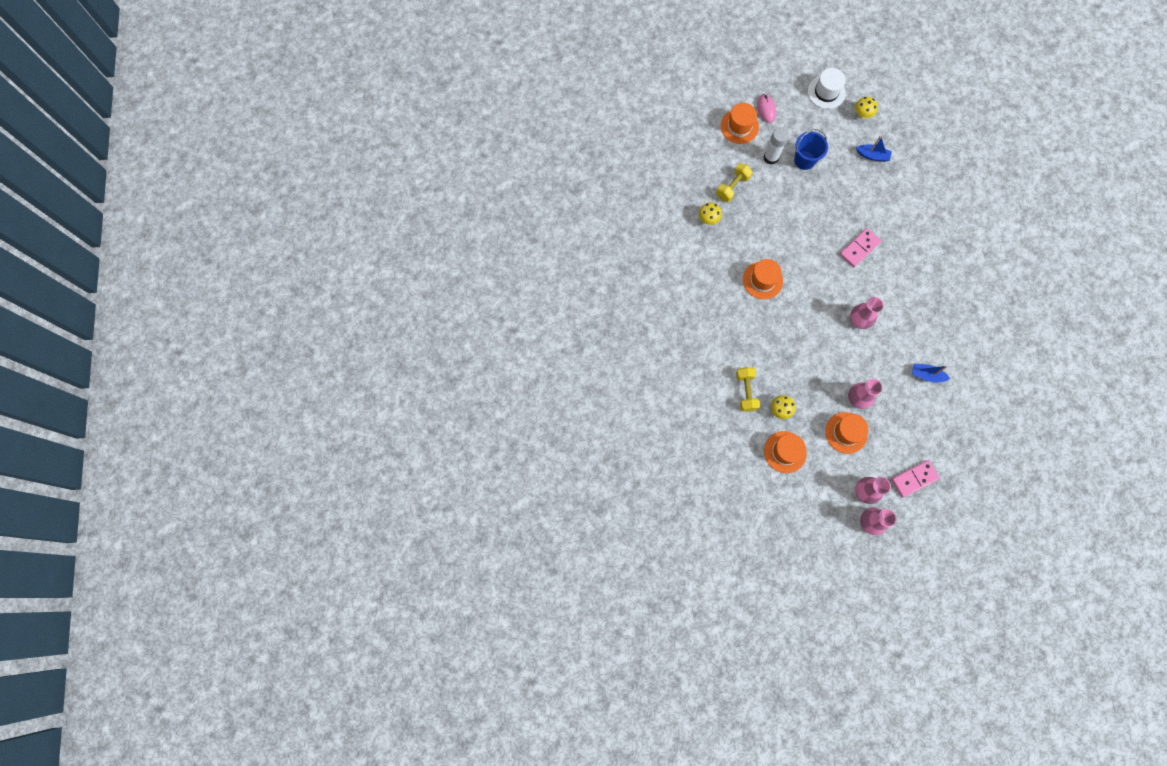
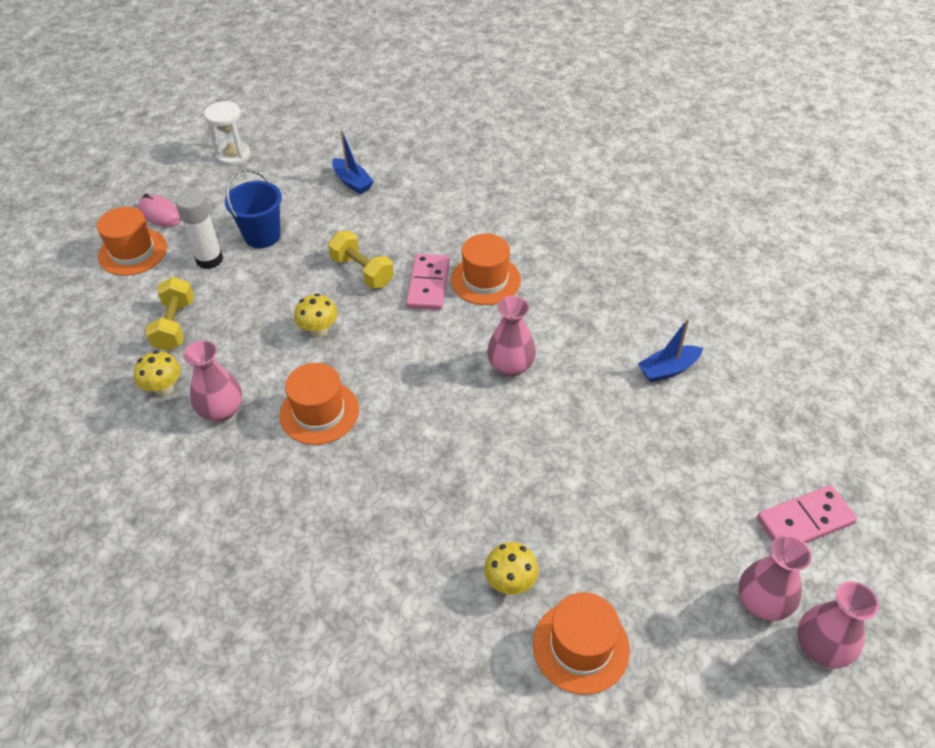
camera: 40 degrees left, 25 degrees down
(745, 391) = (428, 598): yellow dumbbell -> yellow dumbbell (362, 271)
(826, 92) = (233, 155): white hat -> white hourglass
(846, 432) = (643, 533): orange hat -> orange hat (485, 280)
(857, 398) = (610, 470): pink vase -> pink vase (221, 410)
(862, 115) = (301, 152): yellow mushroom -> yellow mushroom (319, 331)
(872, 156) = (352, 182): blue boat -> blue boat turned 75 degrees clockwise
(914, 479) = (805, 521): pink domino -> pink domino turned 45 degrees clockwise

